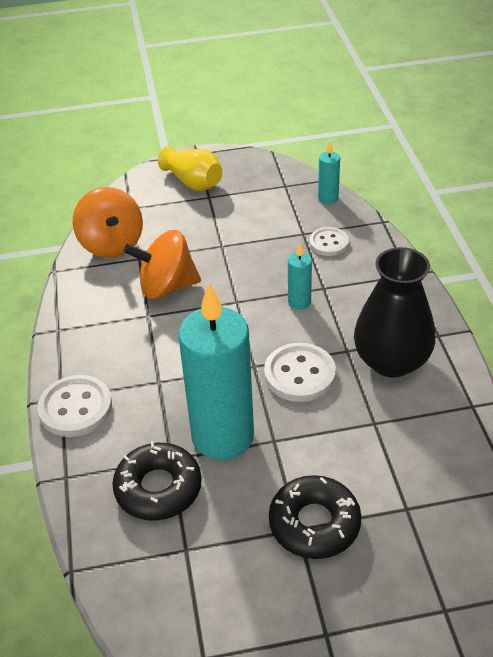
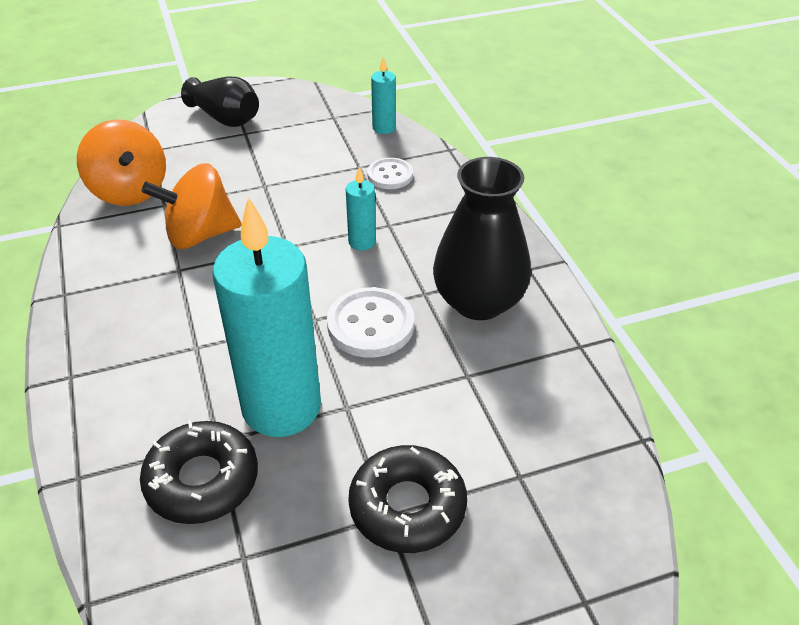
camera: 10 degrees left, 0 degrees up
(75, 408) = (89, 387): white button -> none
(193, 182) = (225, 118): yellow vase -> black vase

